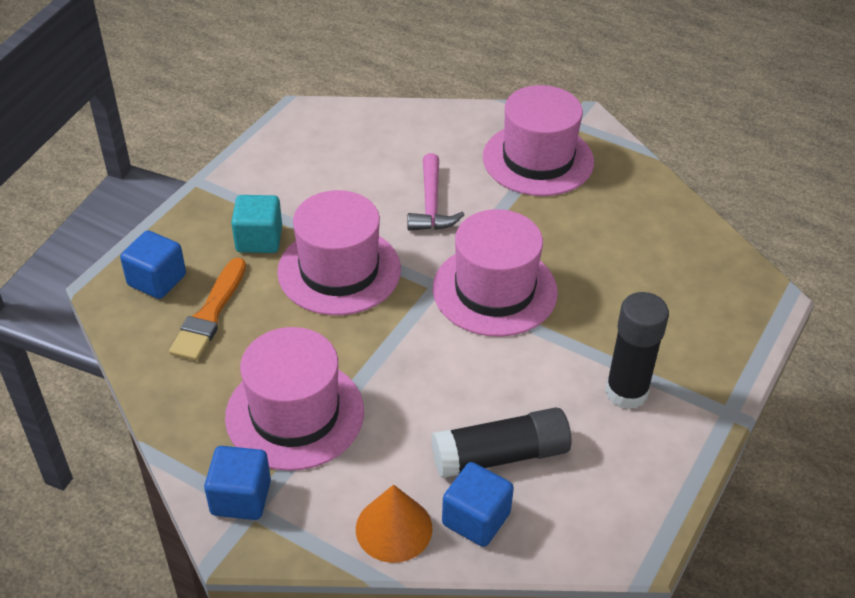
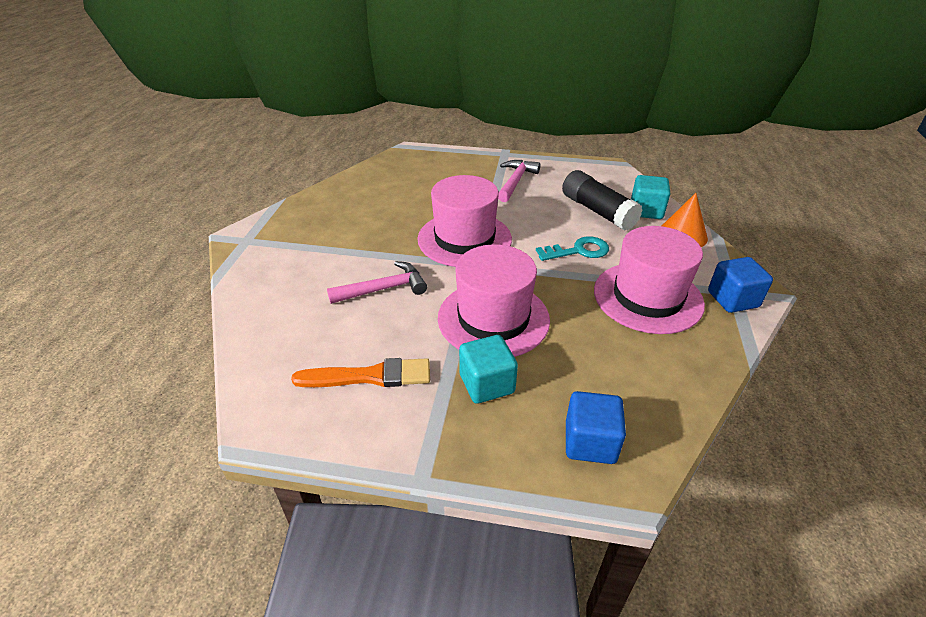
camera: 110 degrees left, 5 degrees down
(210, 314) = (599, 382): orange brush -> orange brush (369, 376)
(416, 389) = (578, 251): none -> turquoise key
(476, 519) = (646, 211): blue cube -> turquoise cube
(538, 159) = (302, 247): pink hat -> none
(626, 392) = (516, 181): black glue stick -> pink hammer

